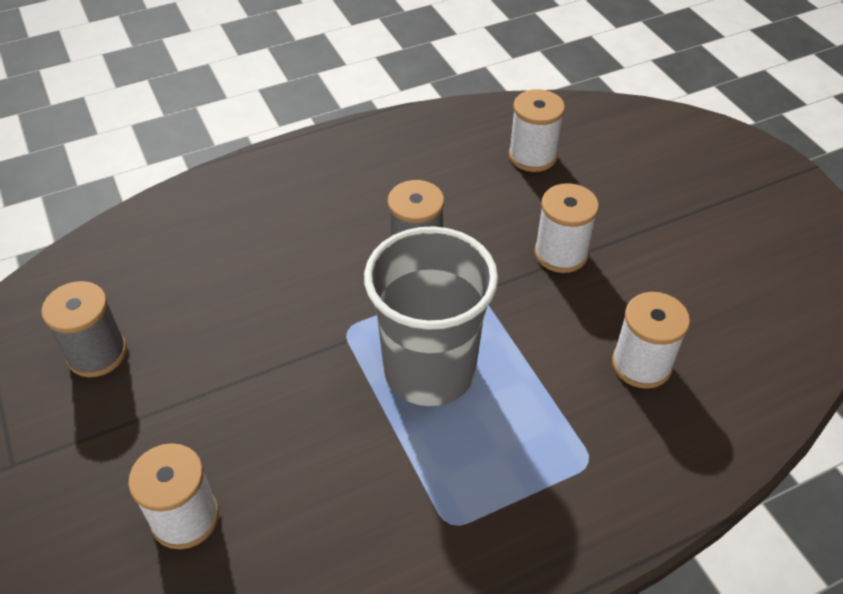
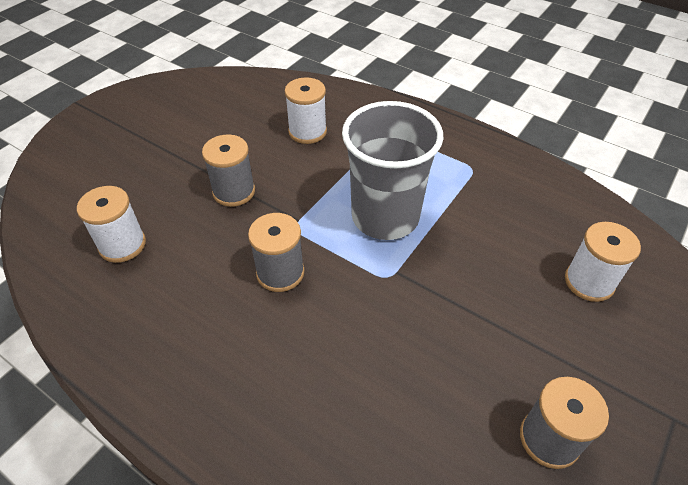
camera: 120 degrees left, 0 degrees up
(561, 253) = (234, 192): white spool -> grey spool

